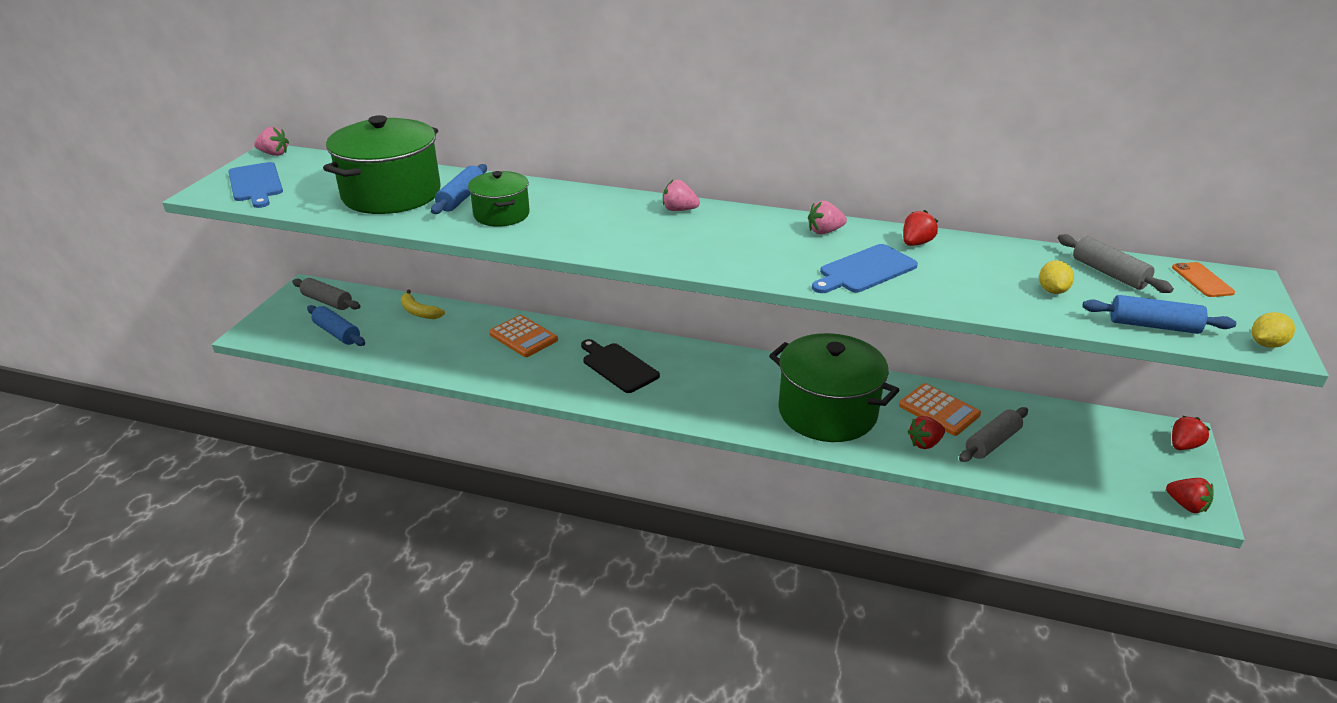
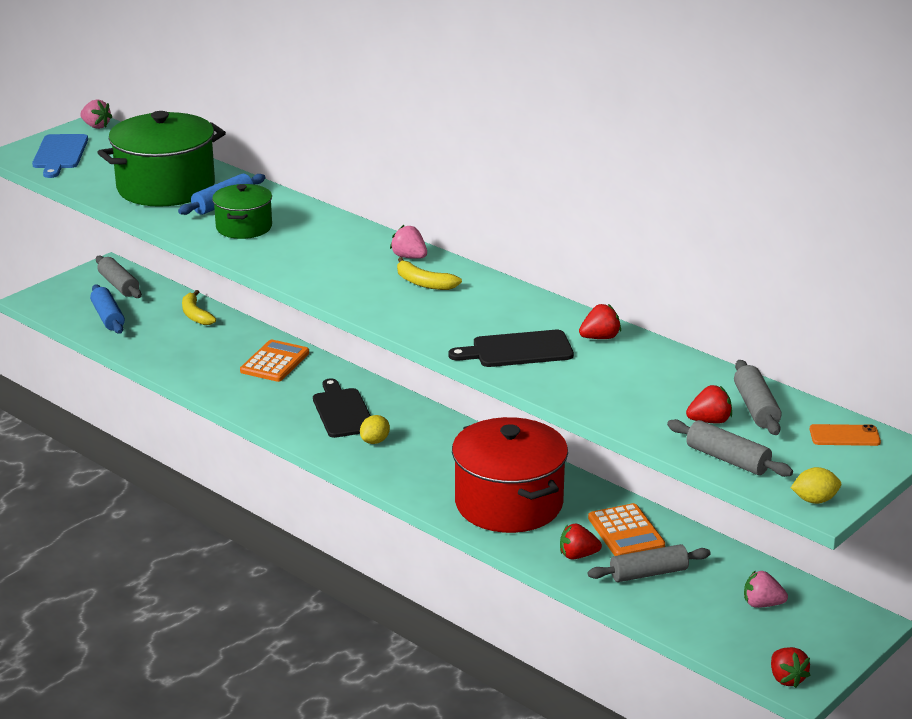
camera: 25 degrees right, 5 degrees down
(523, 337) = (275, 362): orange calculator -> orange calculator turned 135 degrees counterclockwise
(716, 229) = (424, 283): none -> yellow banana
(824, 231) = (524, 307): pink strawberry -> pink strawberry (762, 604)
(827, 412) = (508, 503): green pot -> red pot
(865, 270) = (517, 350): blue cutting board -> black cutting board
(1052, 290) = (674, 408): yellow lemon -> yellow lemon (375, 441)
(1153, 325) = (727, 459): blue rolling pin -> grey rolling pin
(1183, 445) = (855, 632): red strawberry -> red strawberry (709, 421)
(1202, 280) = (844, 436): orange phone -> orange phone turned 75 degrees clockwise

